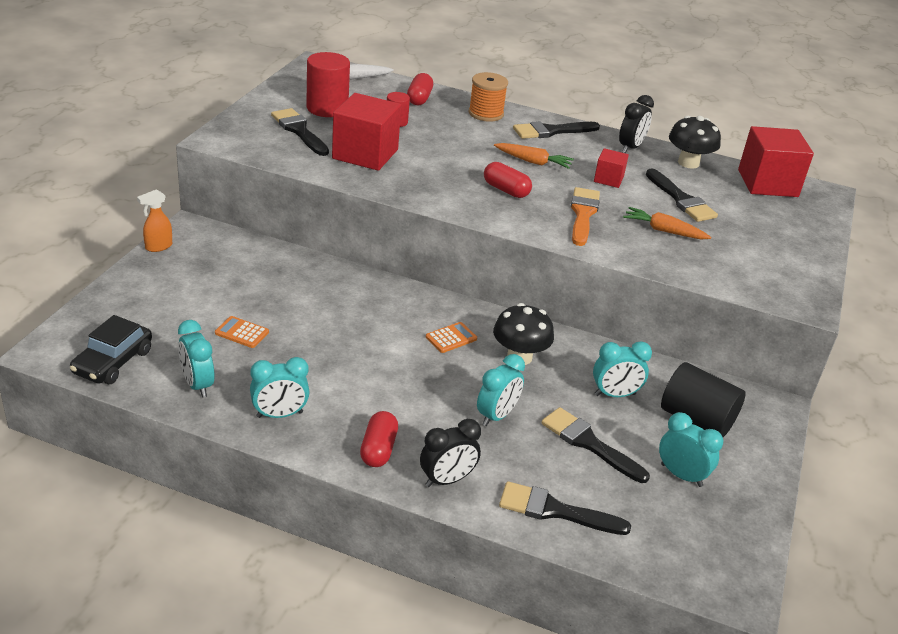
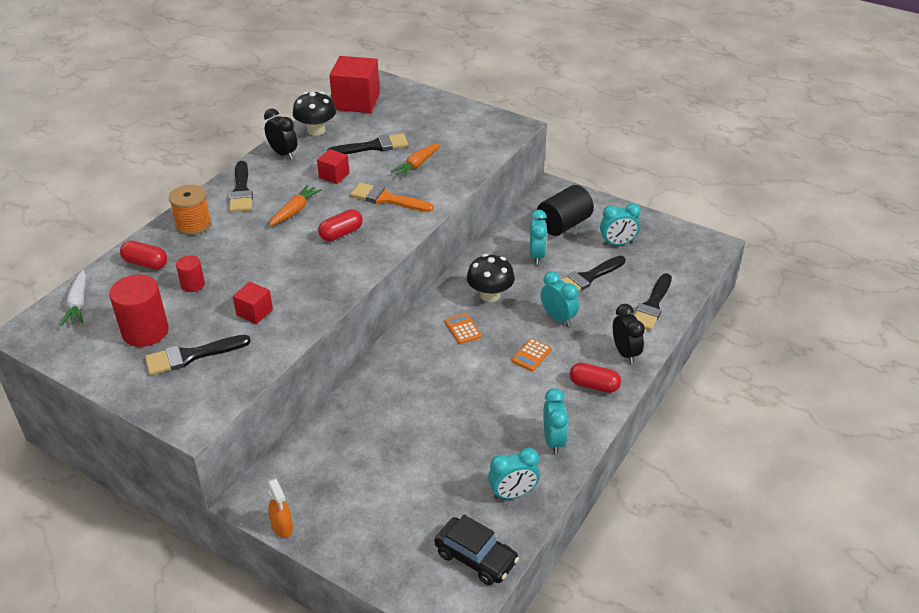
camera: 75 degrees left, 5 degrees up
(242, 333) = (441, 462): orange calculator -> orange calculator (531, 355)
(365, 154) = (254, 312): red cube -> red cube, size x0.51
(681, 475) = (617, 243): turquoise clock -> turquoise clock turned 150 degrees counterclockwise

